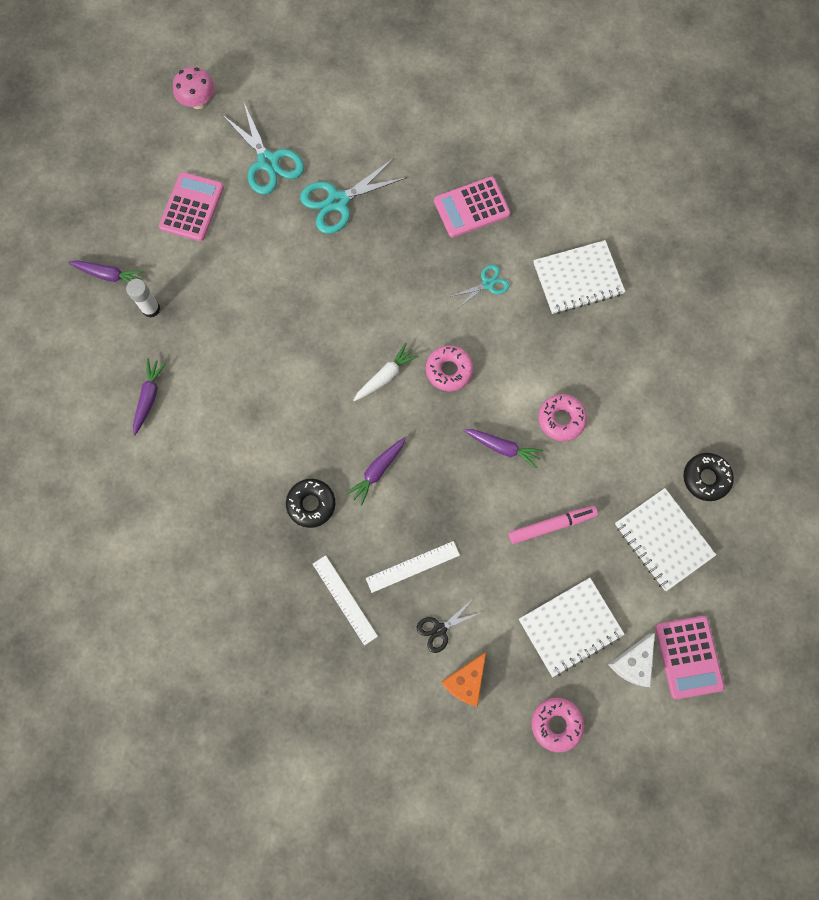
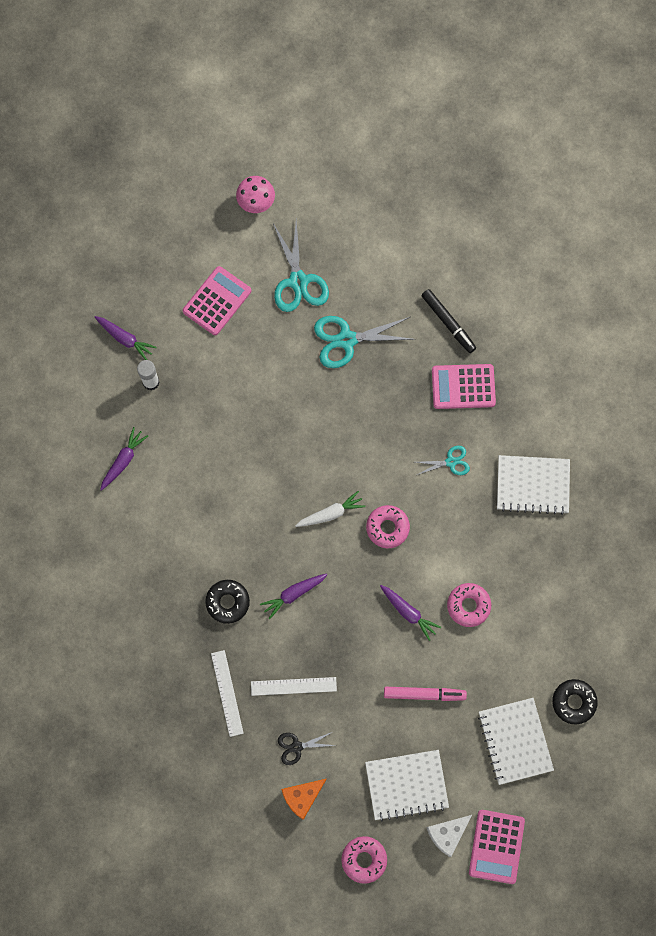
camera: 20 degrees right, 0 degrees up
(433, 152) = (448, 323): none -> black marker

